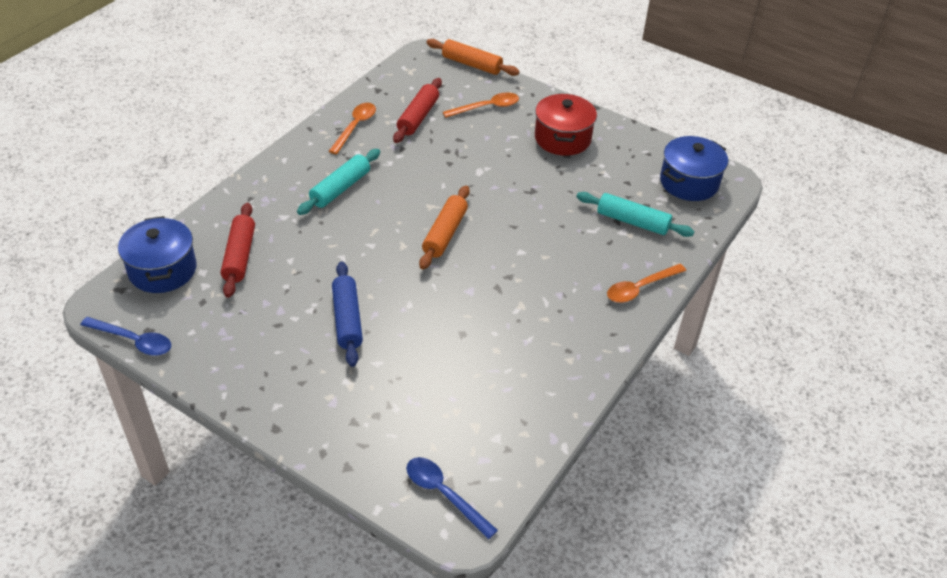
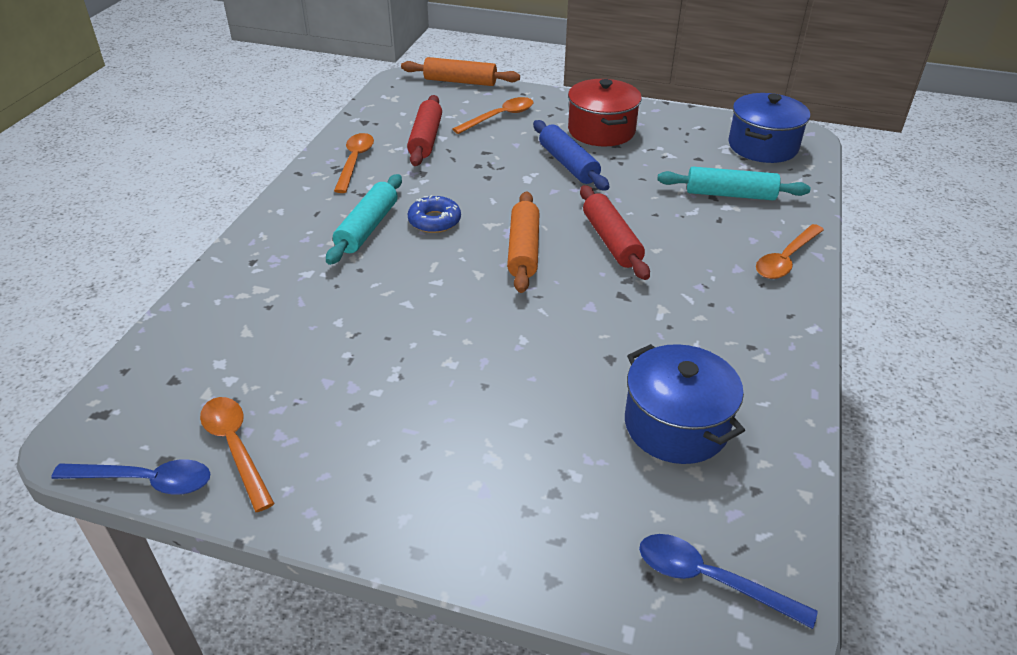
camera: 15 degrees left, 5 degrees down
(162, 270) = (159, 373): blue pot -> blue pot (676, 425)
(193, 333) = (235, 447): none -> orange spoon
(239, 256) = (266, 332): red rolling pin -> red rolling pin (611, 241)
(347, 319) = (451, 377): blue rolling pin -> blue rolling pin (568, 164)
(391, 194) = (434, 221): none -> blue donut

